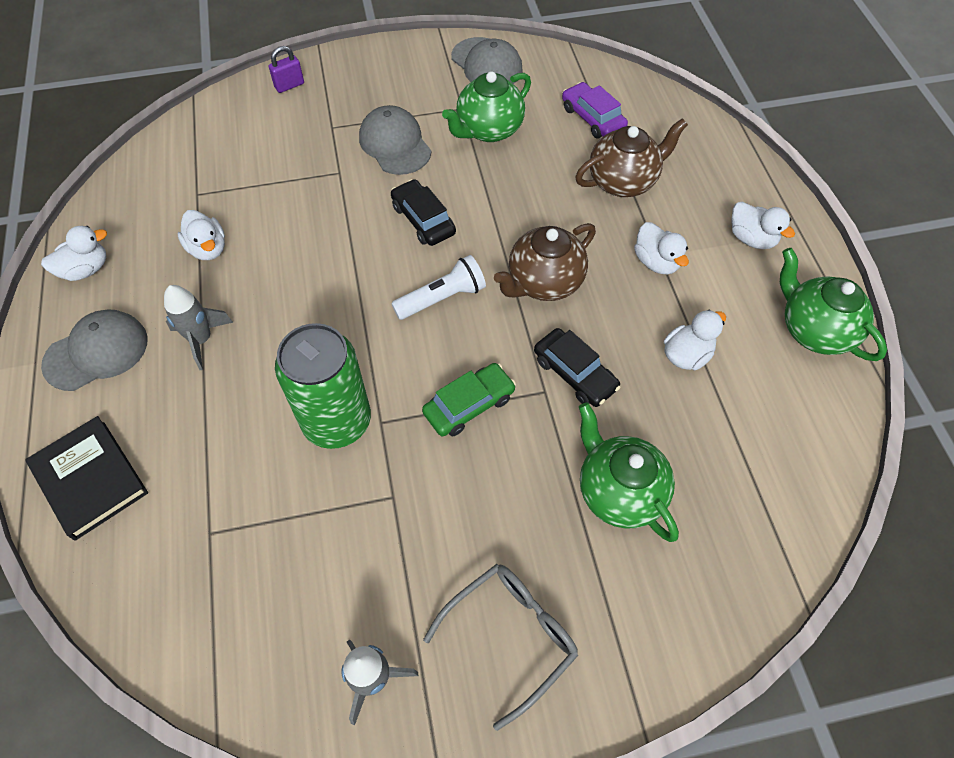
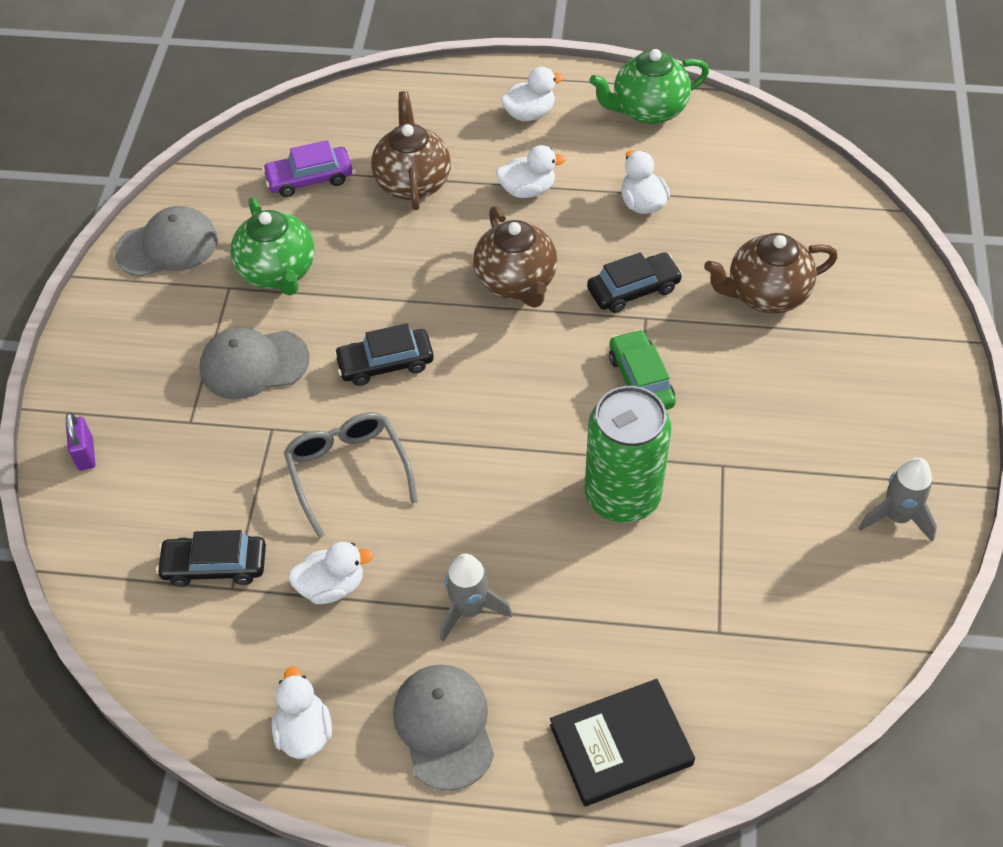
camera: 70 degrees left, 5 degrees down
(213, 179) = (215, 565): none -> black car
(442, 298) = (502, 371): white flashlight -> none
(511, 635) = (878, 407): grey glasses -> grey glasses (347, 471)
(618, 491) = (765, 294): green teapot -> brown teapot

